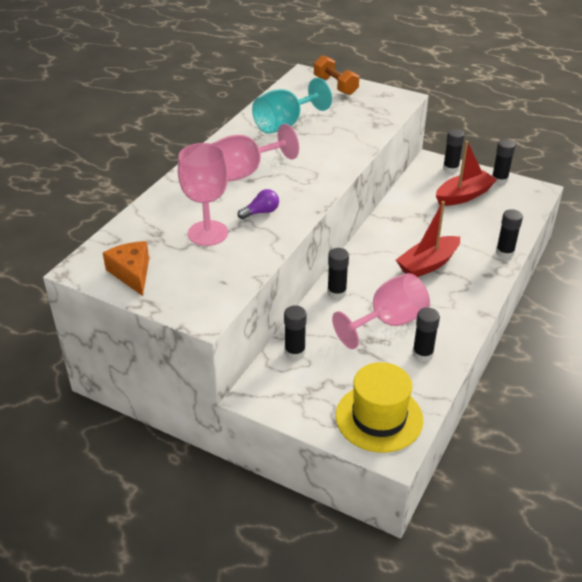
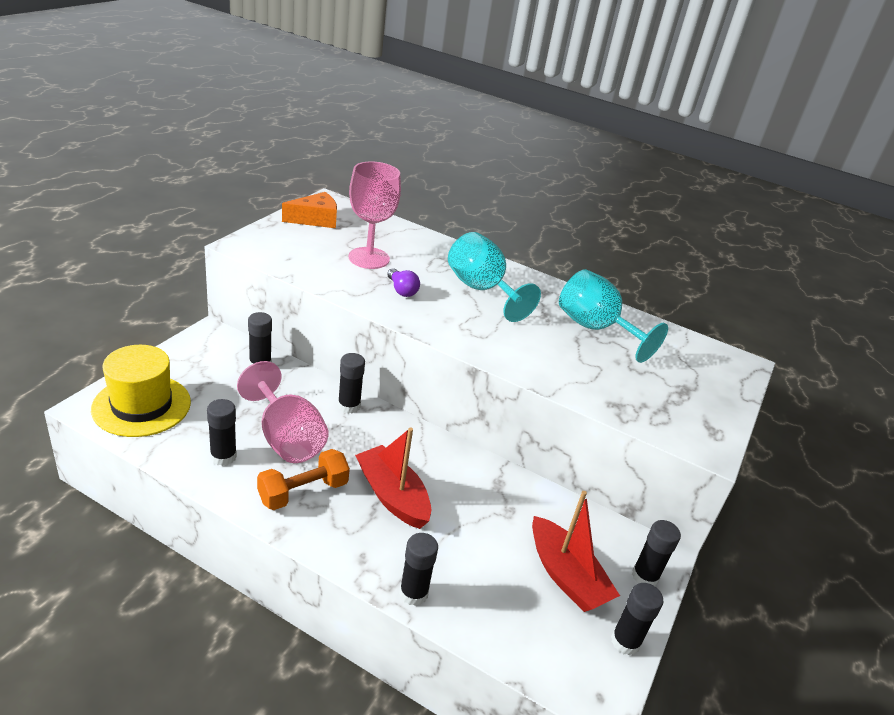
camera: 85 degrees right, 5 degrees down
(245, 172) = (481, 290): pink goblet -> turquoise goblet
(335, 85) = (719, 385): orange dumbbell -> orange dumbbell (303, 492)

